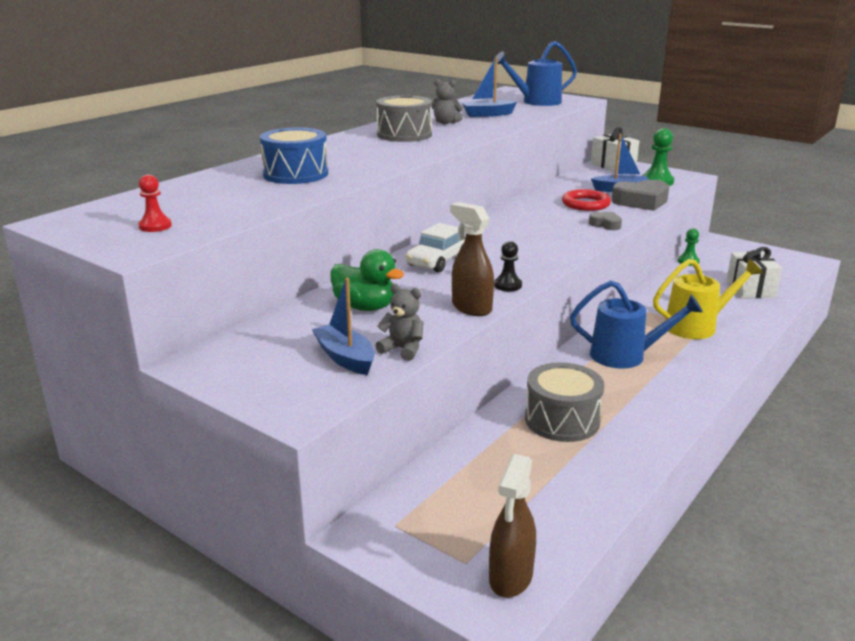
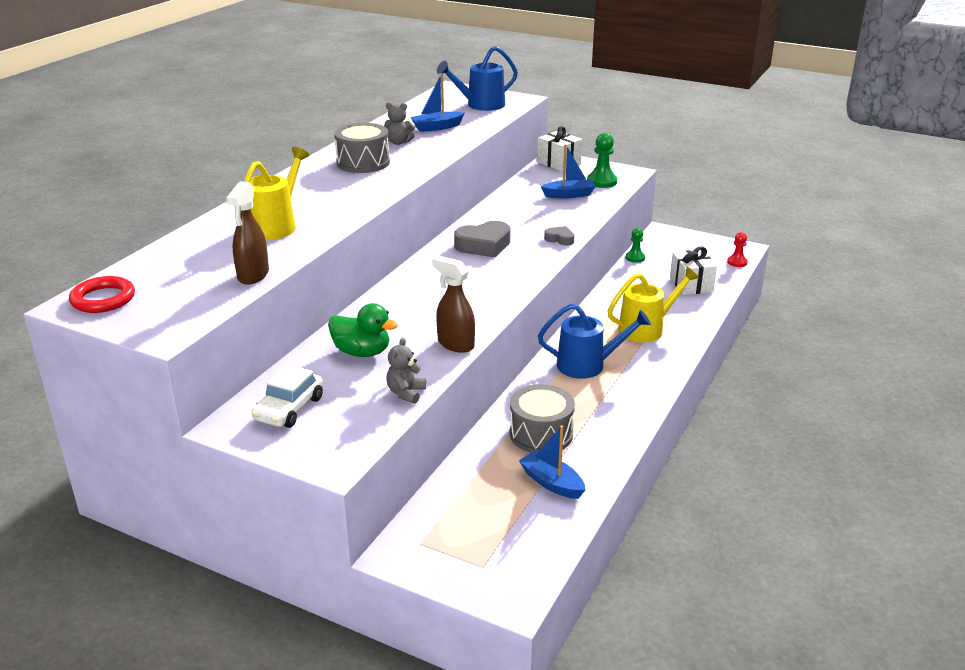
camera: 10 degrees left, 5 degrees up
(155, 226) = (170, 302): red pawn -> red pawn (737, 262)
(296, 174) = (275, 225): blue drum -> yellow watering can
(345, 358) = (359, 406): blue boat -> blue boat (552, 483)
(403, 349) = (406, 393): grey teddy bear -> grey teddy bear turned 90 degrees counterclockwise
(437, 261) = (415, 295): white car -> white car (289, 409)
(507, 285) = (483, 317): black pawn -> none
(510, 578) = (519, 574): brown spray bottle -> brown spray bottle (253, 275)
(585, 204) = (539, 215): red ring -> red ring (103, 299)
(641, 201) = (589, 208): grey heart -> grey heart (484, 245)

